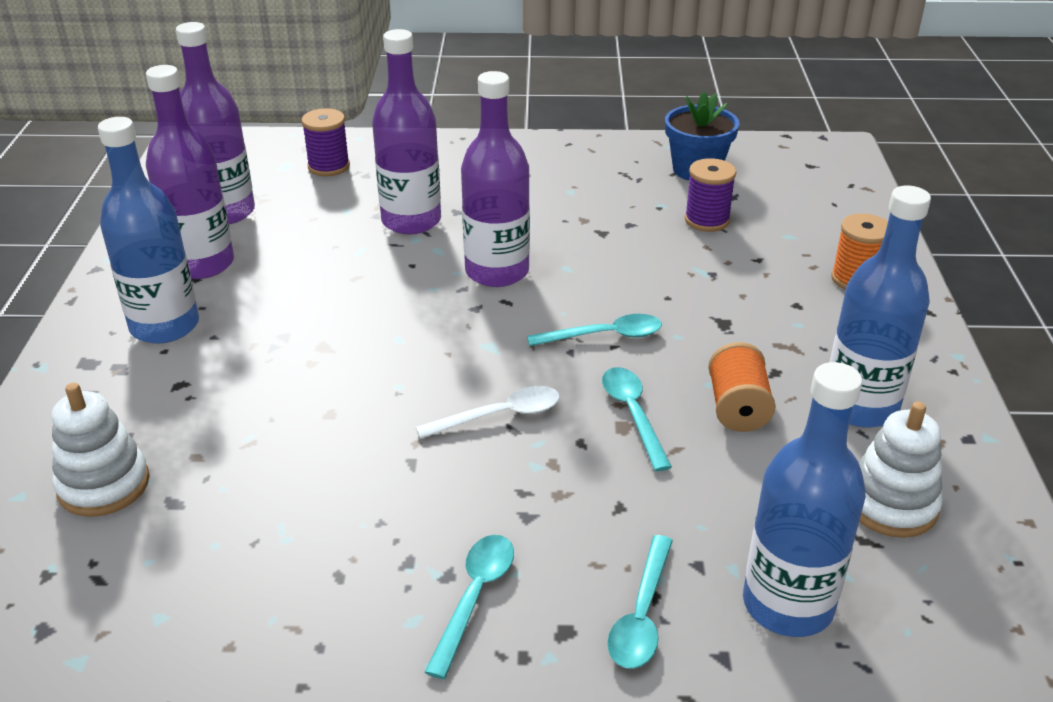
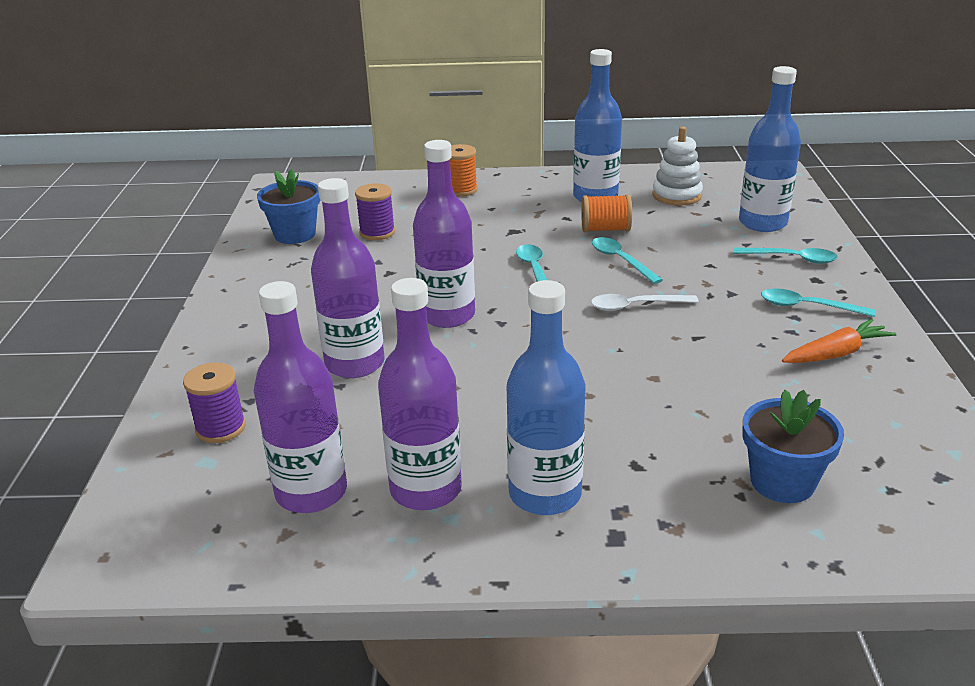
camera: 90 degrees left, 5 degrees down
(104, 485) = (782, 482): white stacking toy -> blue flower pot
(336, 598) = (836, 354): none -> orange carrot
(499, 416) = (635, 306): white spoon -> white spoon turned 75 degrees counterclockwise
(633, 414) = (621, 260): turquoise spoon -> turquoise spoon turned 75 degrees clockwise

